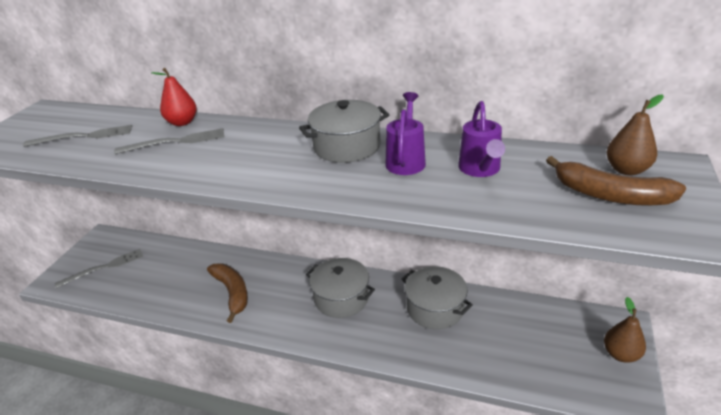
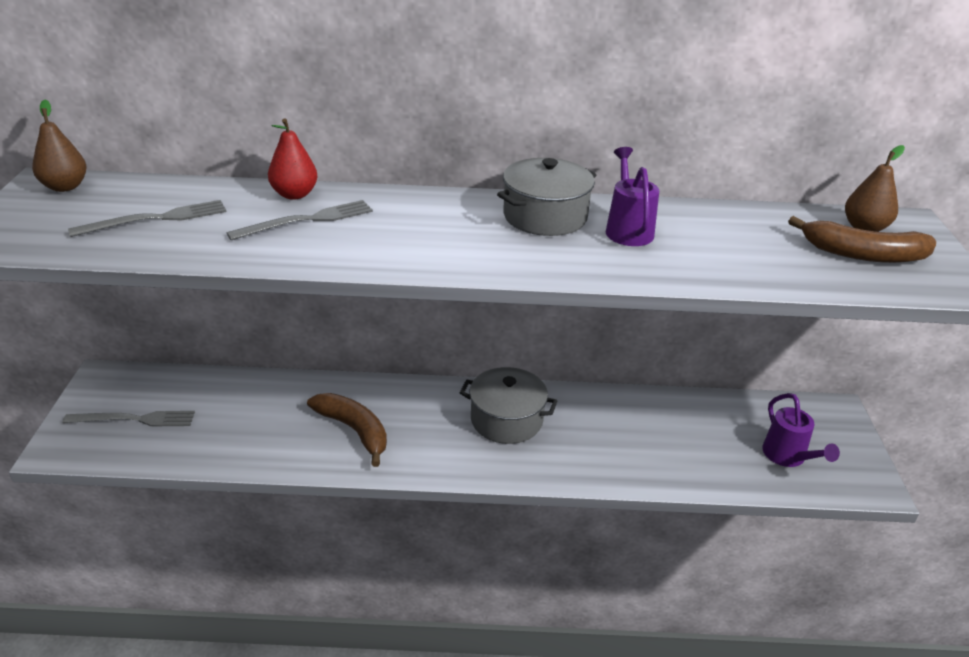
camera: 20 degrees left, 0 degrees up
(104, 267) = (135, 419): grey fork -> grey fork turned 45 degrees clockwise
(435, 308) = (627, 418): grey pot -> none
(480, 169) = (717, 235): purple watering can -> purple watering can (787, 457)
(621, 354) = (845, 441): brown pear -> brown pear (65, 187)

